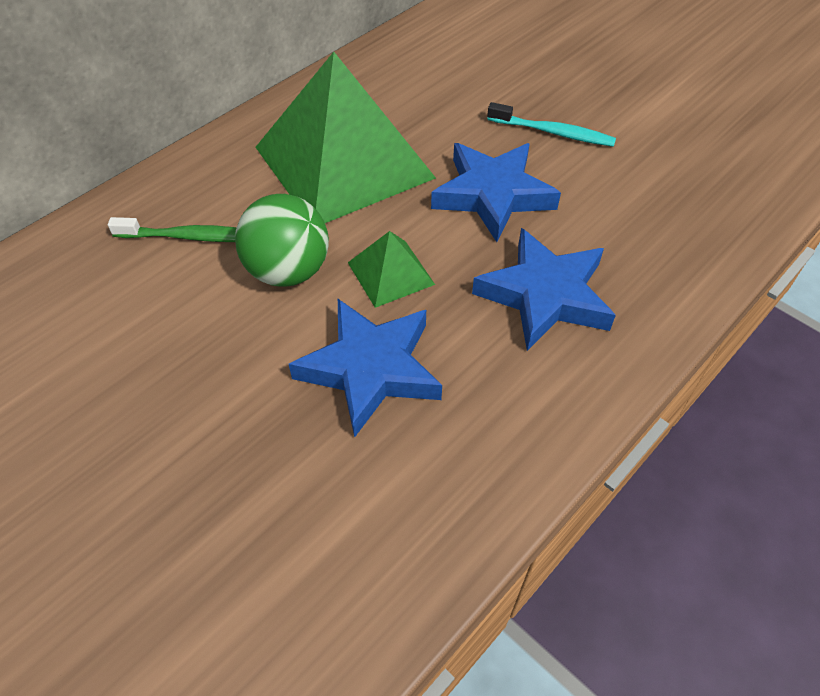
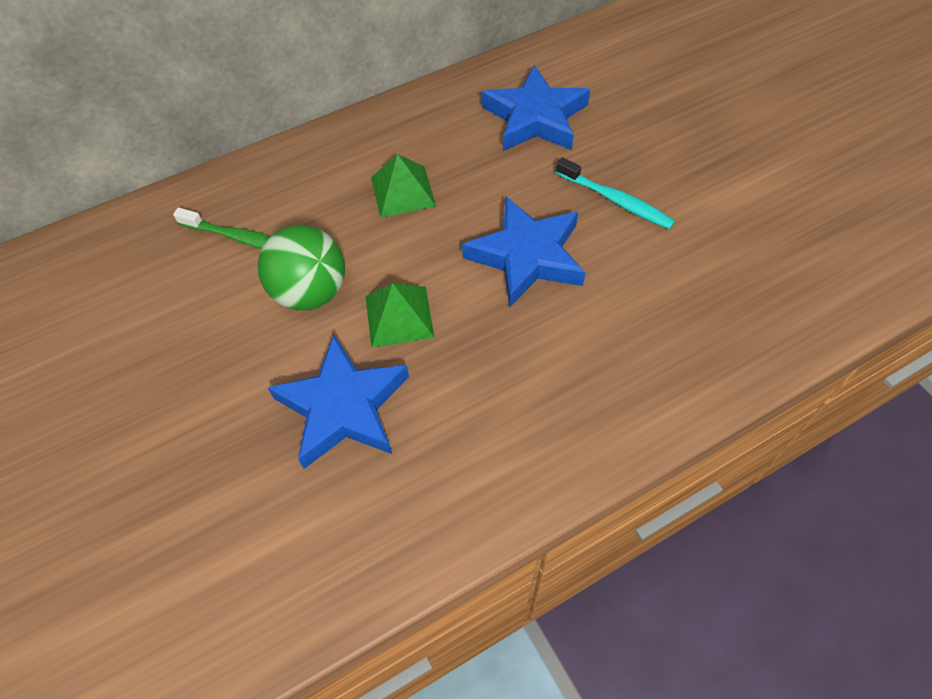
camera: 20 degrees right, 5 degrees up
(344, 162) = (403, 191): green pyramid -> green pyramid, size x0.43
(544, 295) = (531, 374): blue star -> blue star (535, 118)

